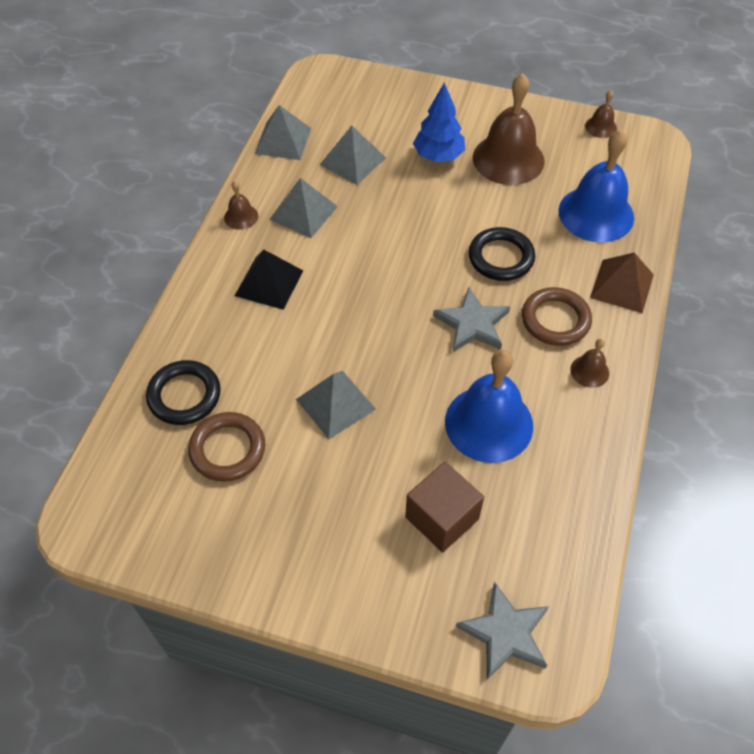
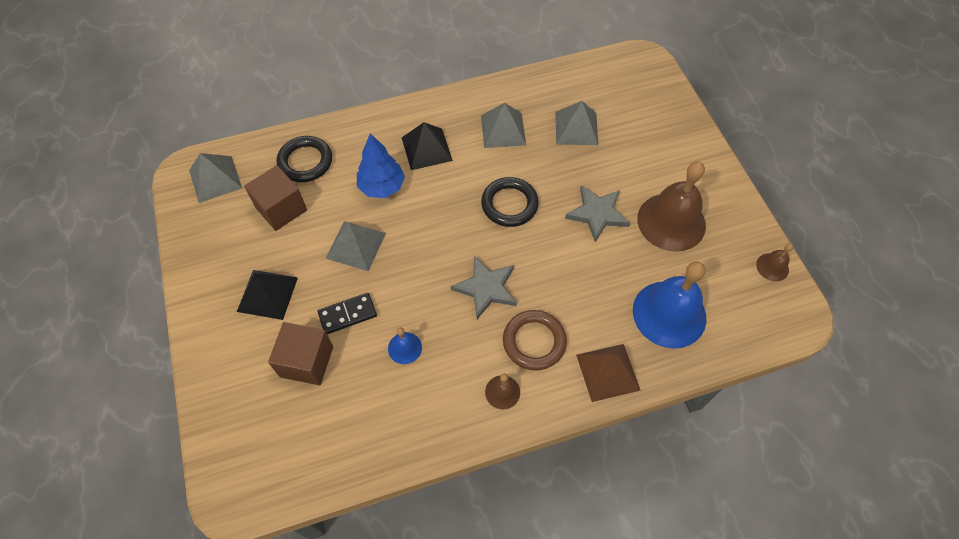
camera: 55 degrees right, 5 degrees up
(227, 449) = (281, 209): brown ring -> brown cube
(241, 216) = (470, 99): brown bell -> none
(283, 140) = (557, 79): grey pyramid -> grey pyramid (215, 179)
(329, 516) = (267, 294): none -> black pyramid
(414, 453) = (347, 314): none -> black domino
(438, 156) = (630, 175): blue tree -> blue tree (382, 187)
(489, 423) = (405, 348): blue bell -> blue bell, size x0.45
(501, 257) = (565, 272): black ring -> black ring (509, 204)
(505, 633) = (240, 451): grey star -> grey star (597, 214)

